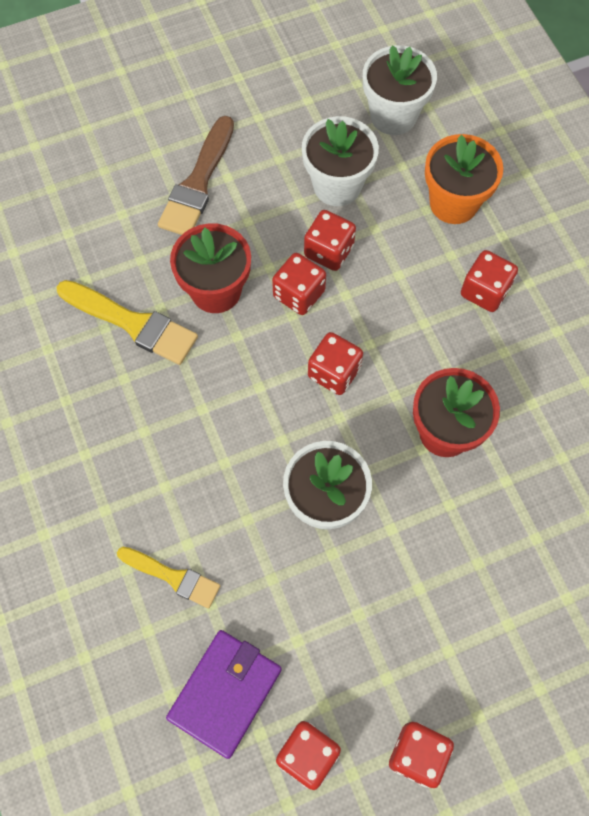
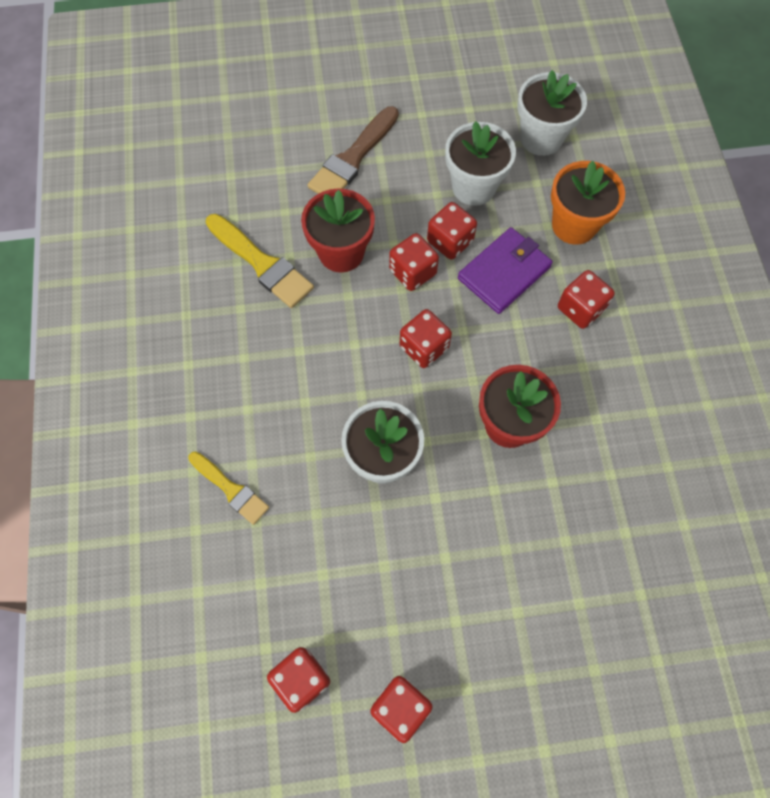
camera: 15 degrees right, 0 degrees up
(225, 693) = (245, 603): purple wallet -> purple wallet (504, 273)

